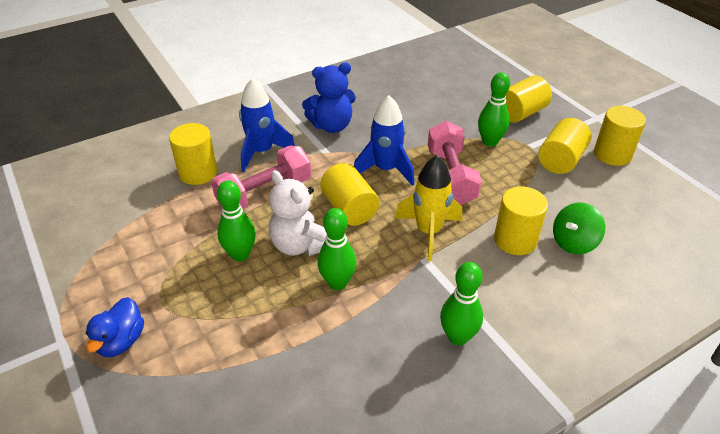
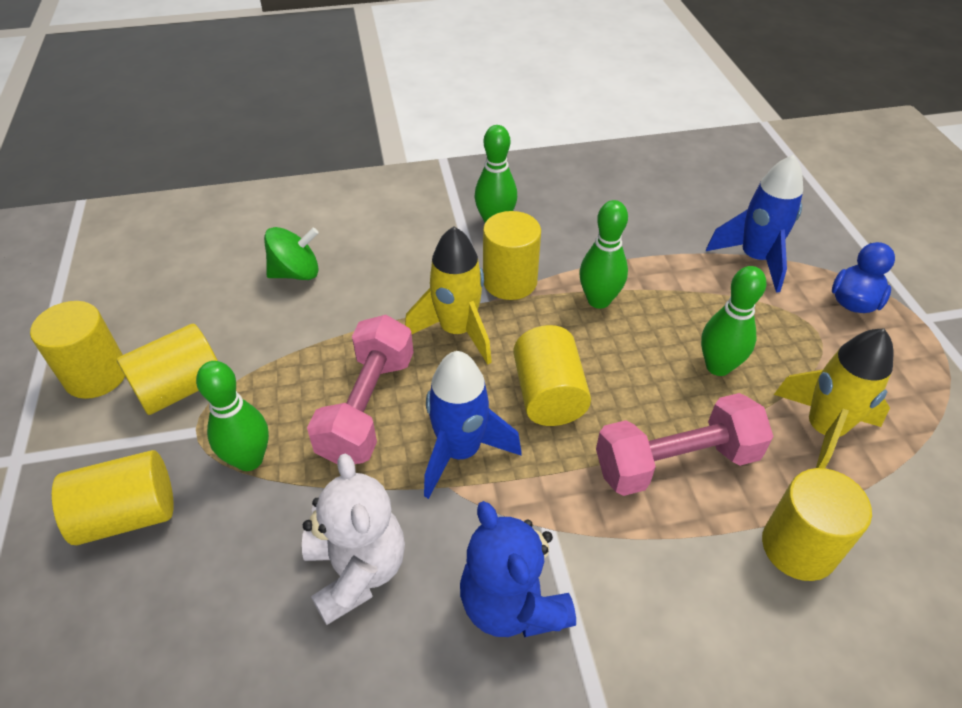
camera: 160 degrees left, 5 degrees up
(172, 231) = (823, 430): none -> yellow rocket
(262, 152) = (672, 567): blue rocket -> blue rocket (755, 259)
(300, 245) = (634, 358): white teddy bear -> white teddy bear (357, 570)
(331, 126) = (512, 604): blue teddy bear -> blue teddy bear turned 120 degrees counterclockwise
(515, 240) = (359, 293): yellow cylinder -> yellow cylinder (510, 281)

